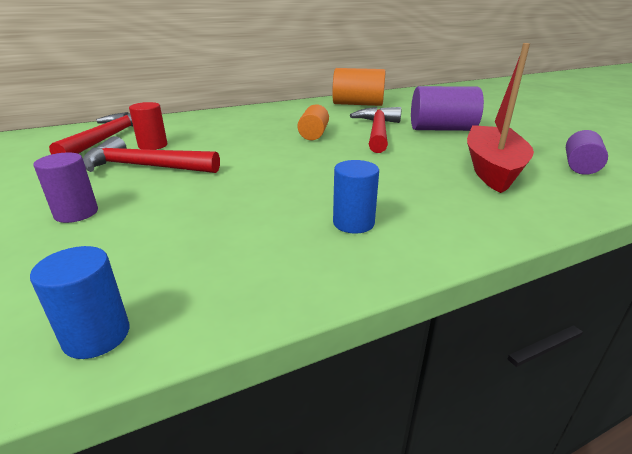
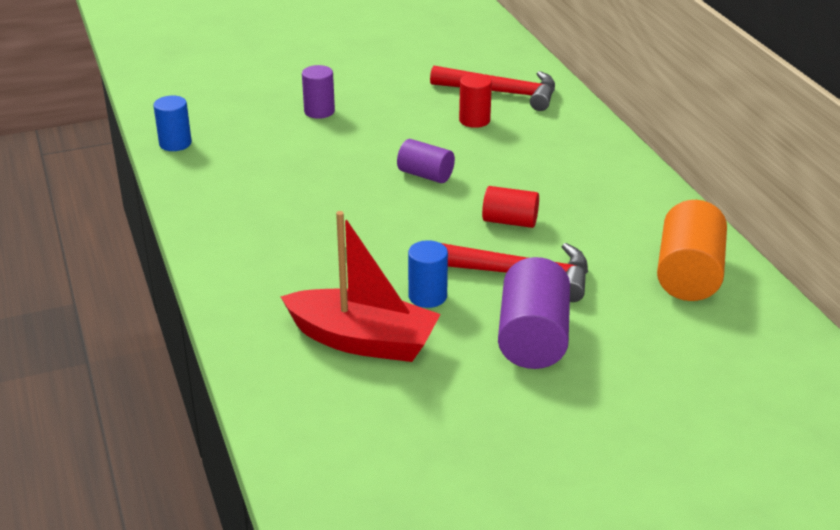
camera: 95 degrees right, 5 degrees up
(144, 167) = (411, 124): red hammer -> none
(313, 134) = (510, 221): orange cylinder -> red cylinder
(353, 223) = (263, 229): blue cylinder -> blue cylinder (427, 296)
(580, 166) = (356, 421): purple cylinder -> purple cylinder (425, 175)

